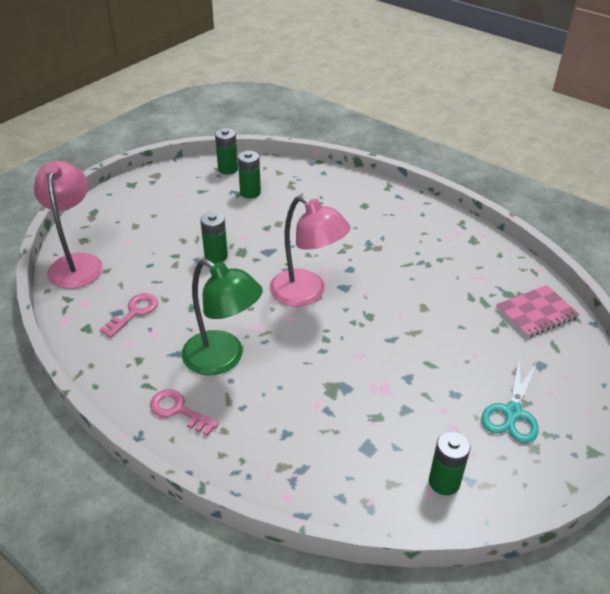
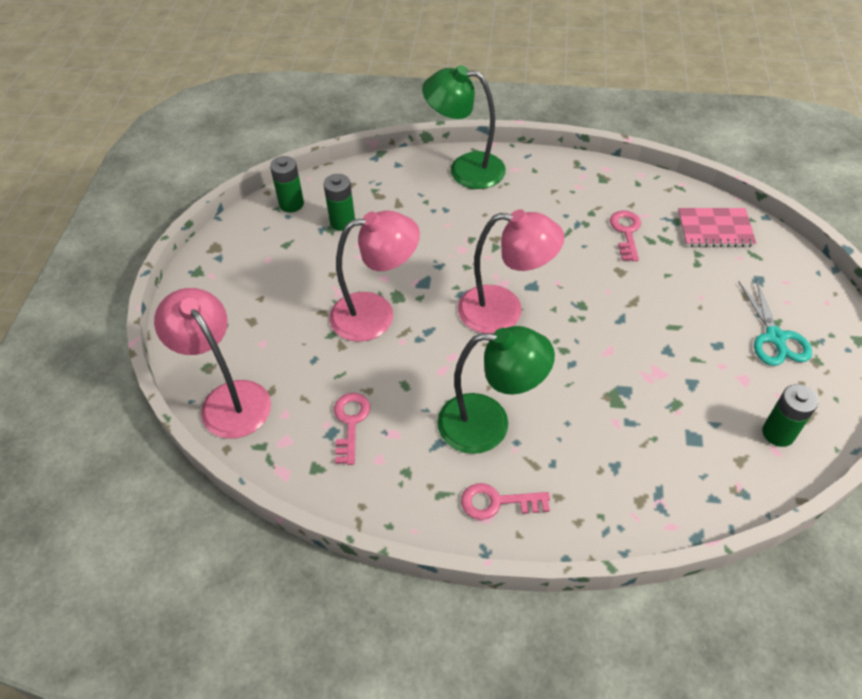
camera: 30 degrees left, 10 degrees up
(216, 256) = (376, 314): green battery -> pink lamp
(369, 194) = (465, 169): none -> green lamp
(455, 283) = (626, 232): none -> pink key
(536, 313) = (715, 229): pink notebook -> pink notebook turned 60 degrees clockwise

